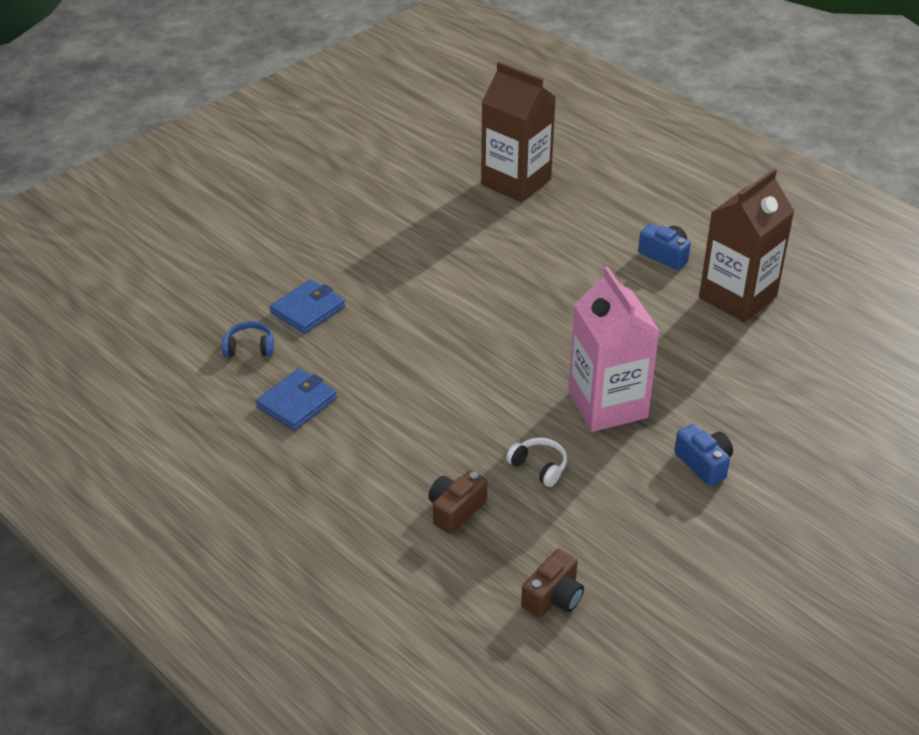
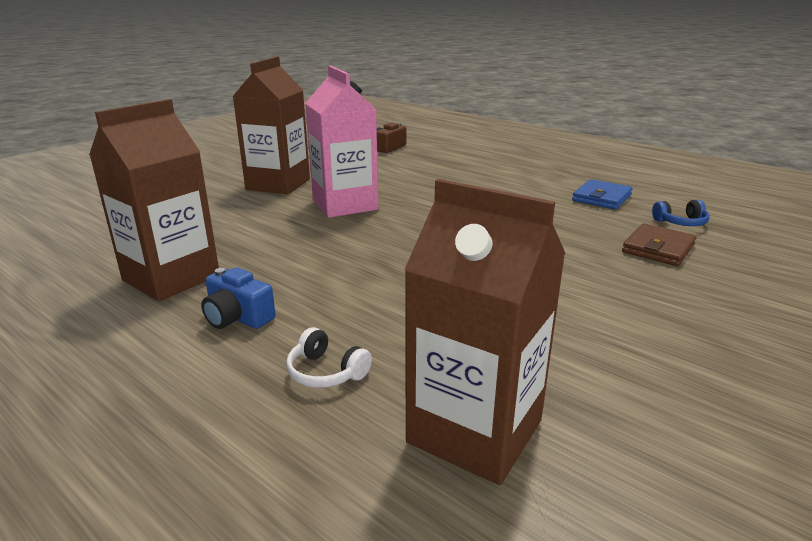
camera: 175 degrees right, 15 degrees down
(308, 309) = (658, 248): blue wallet -> brown wallet
(455, 510) = (453, 166): brown camera -> none
(539, 467) = (400, 180): white headphones -> white headphones (326, 372)
(704, 464) = (278, 184): blue camera -> brown carton

